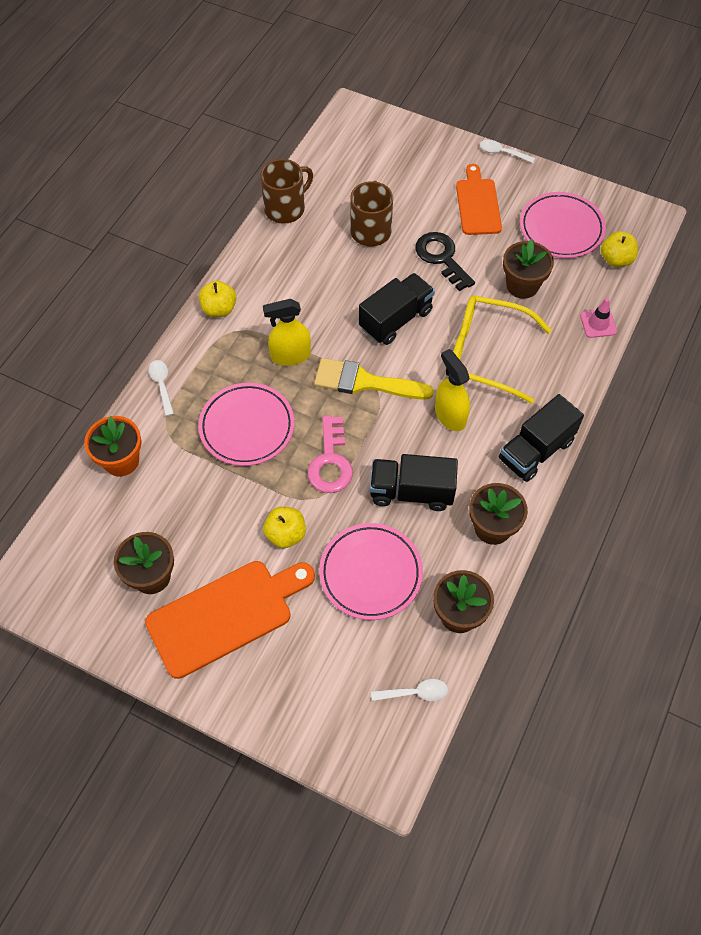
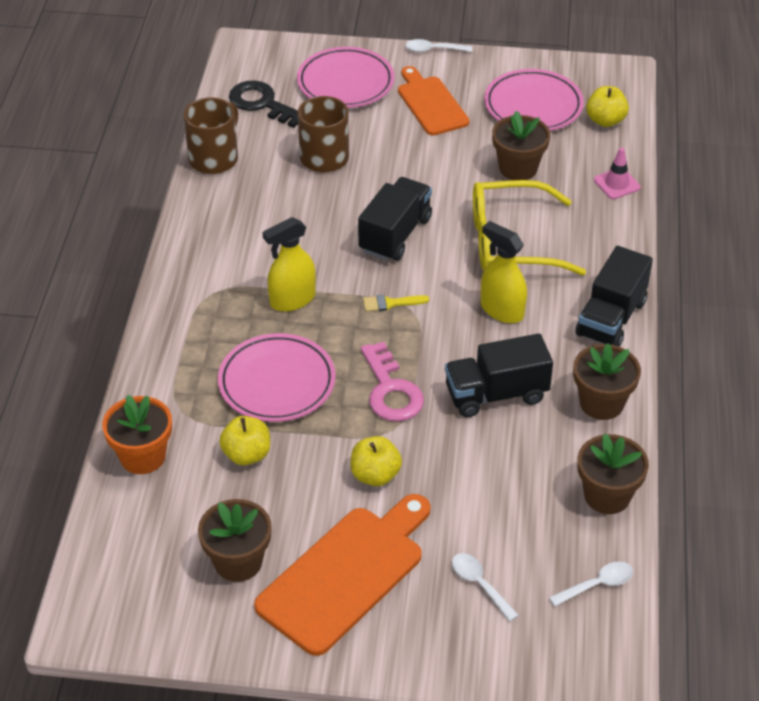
camera: 20 degrees left, 15 degrees down
(162, 385) = (154, 368): white spoon -> white spoon (479, 584)
(219, 309) = (185, 275): yellow apple -> yellow apple (247, 454)
(365, 382) = (390, 303): yellow brush -> yellow brush, size x0.46
(370, 573) = (490, 485): pink plate -> pink plate (345, 83)
(441, 258) = (416, 164): black key -> black key (262, 103)

